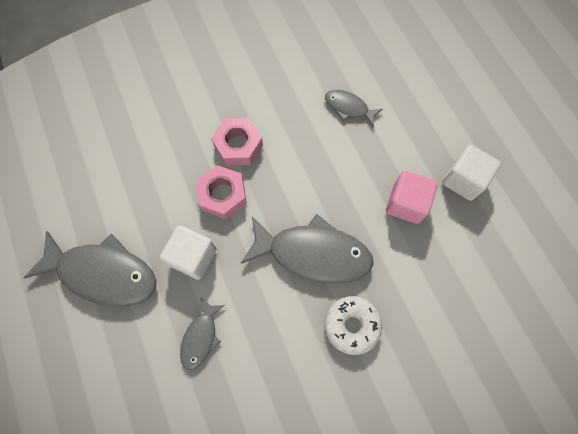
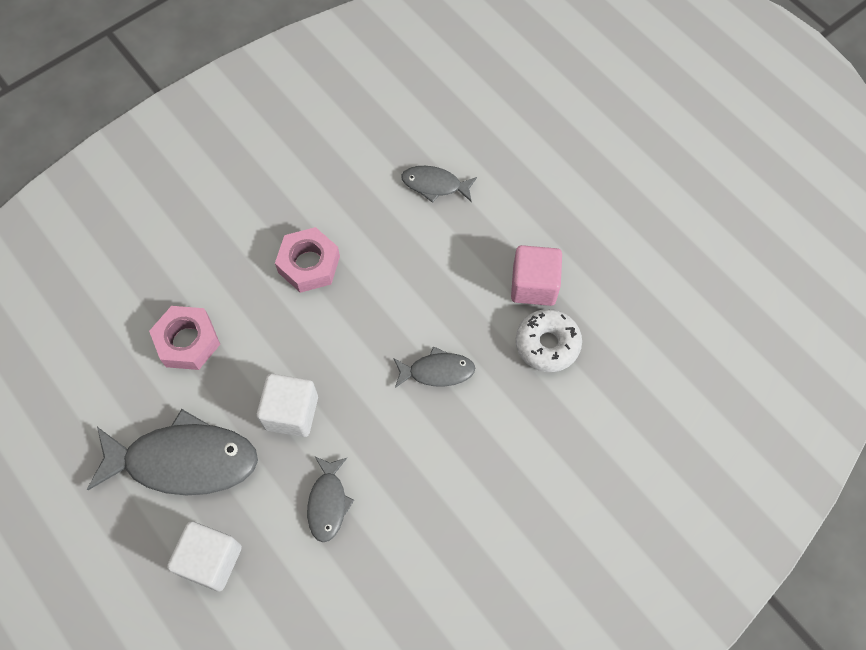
camera: 15 degrees left, 5 degrees down
(223, 195) = (307, 329): pink nut -> pink nut (187, 341)
(313, 253) = (437, 371): grey fish -> grey fish, size x0.51
(351, 325) = (505, 442): white donut -> white donut (547, 344)
(463, 180) = (595, 240): white cube -> white cube (211, 560)

